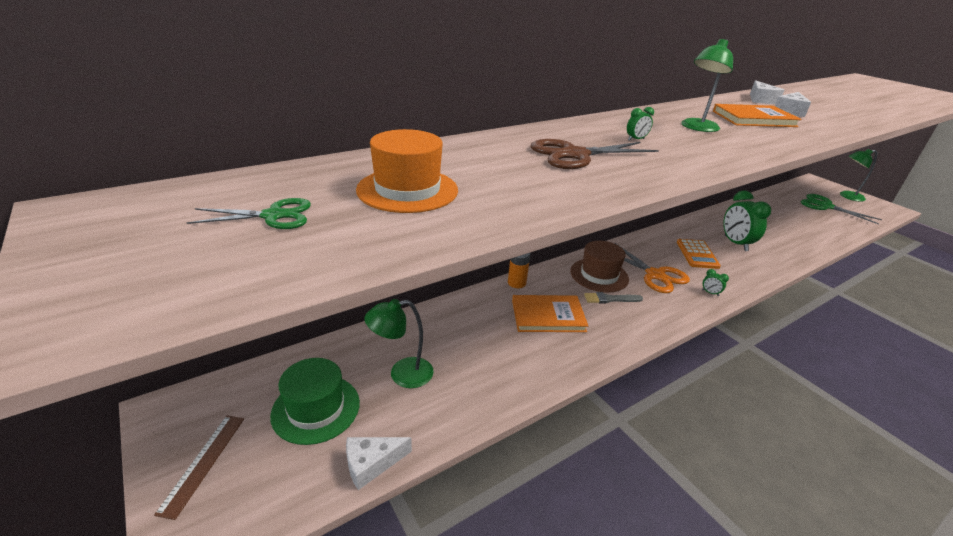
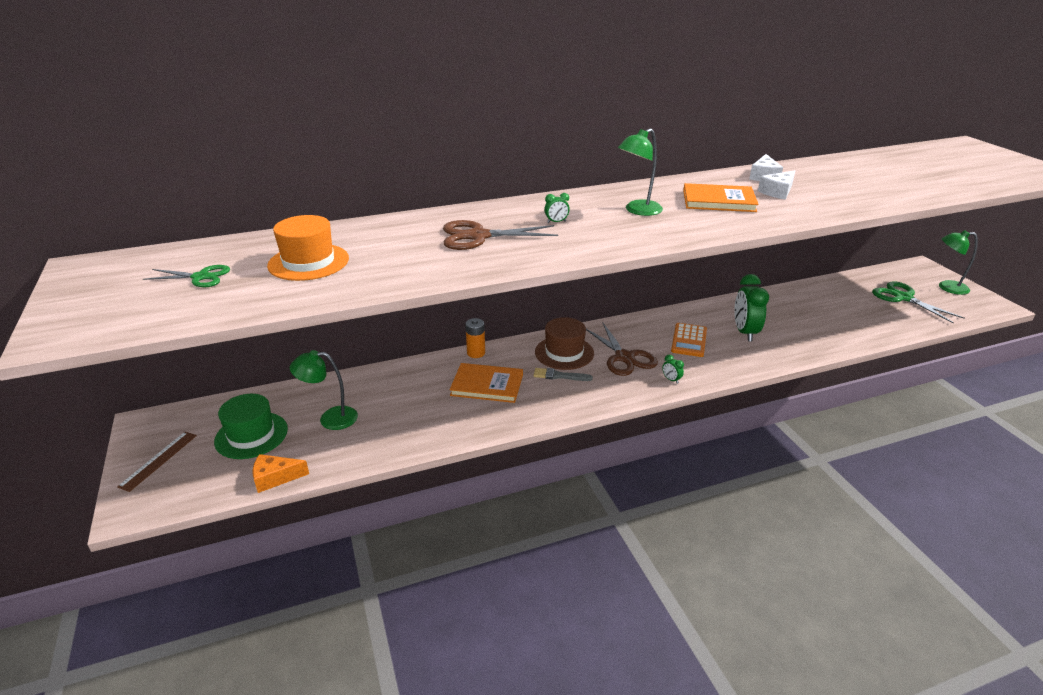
camera: 15 degrees right, 0 degrees up
(371, 464) = (275, 478): white cheese -> orange cheese
(655, 275) = (624, 357): orange scissors -> brown scissors

